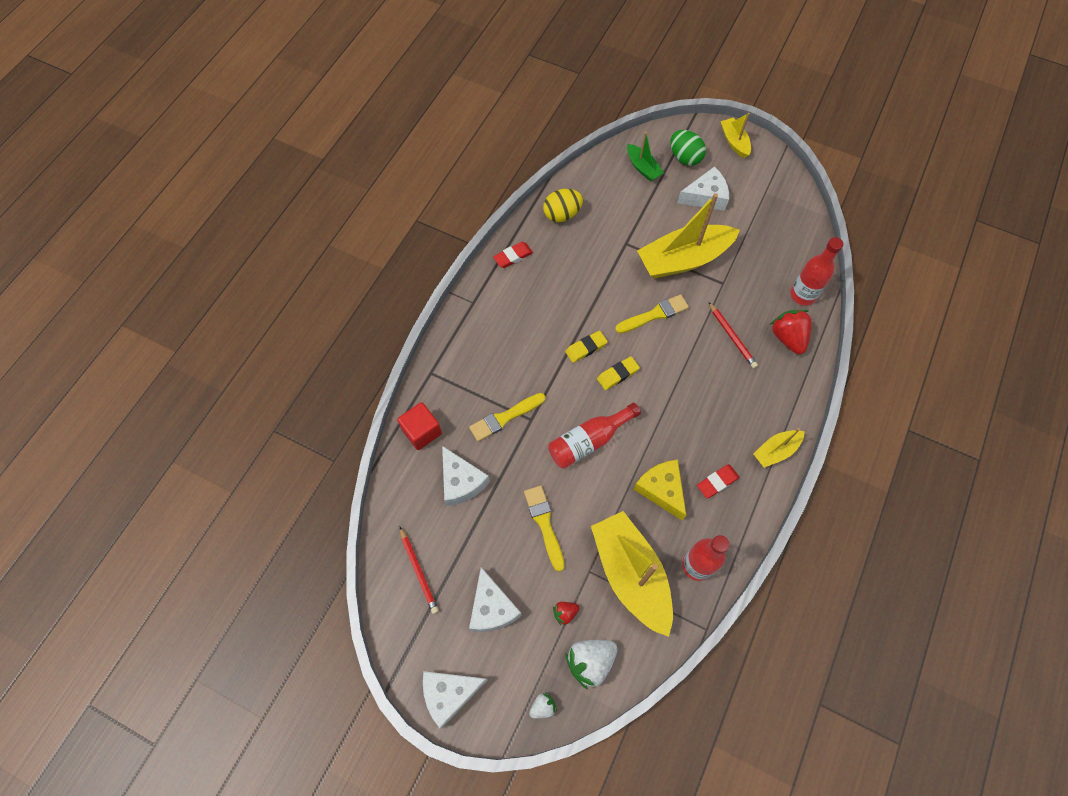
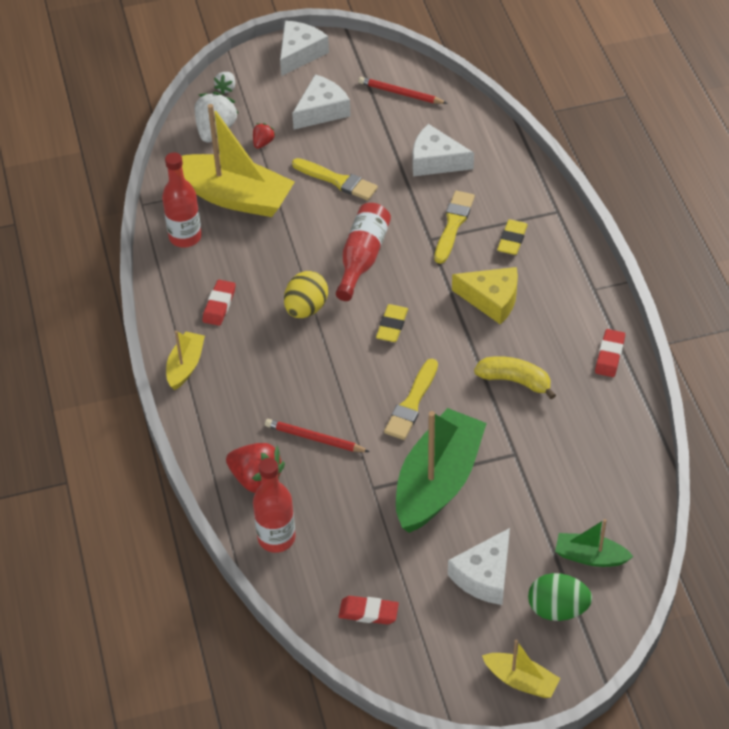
camera: 140 degrees right, 15 degrees down
(422, 431) = (509, 169): red cube -> none
(492, 608) = (321, 110): white cheese -> white cheese turned 105 degrees clockwise
(562, 214) = (613, 434): yellow egg -> yellow egg (306, 308)
(581, 283) = (515, 381): none -> yellow banana
(586, 348) = (445, 326): yellow eraser -> yellow eraser (512, 240)
(661, 489) = (263, 267): yellow cheese -> yellow cheese (491, 299)
(683, 259) = (438, 482): yellow boat -> green boat
(783, 222) = (368, 612): none -> red eraser

